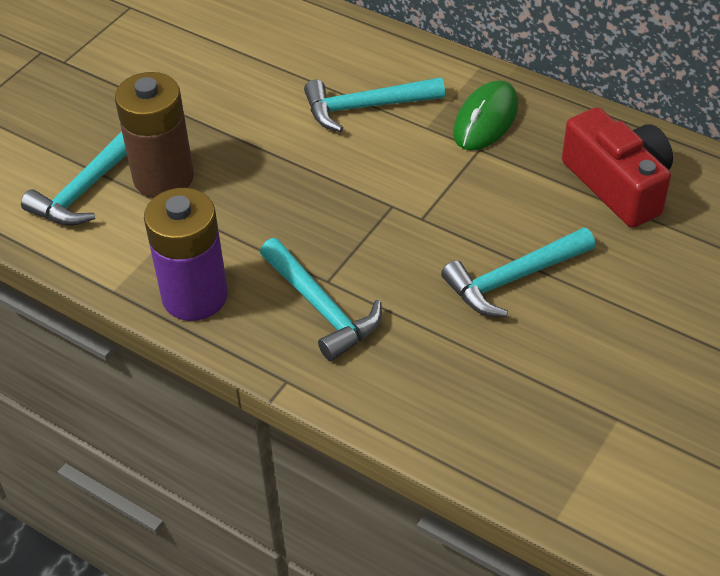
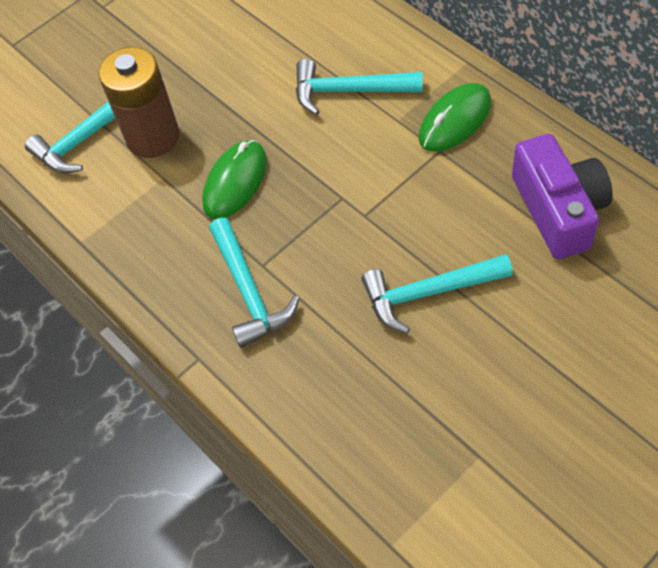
camera: 20 degrees right, 10 degrees up
(195, 296) = (145, 260): purple battery -> none
(271, 207) = (235, 182): none -> green mouse
(618, 184) = (559, 210): red camera -> purple camera

